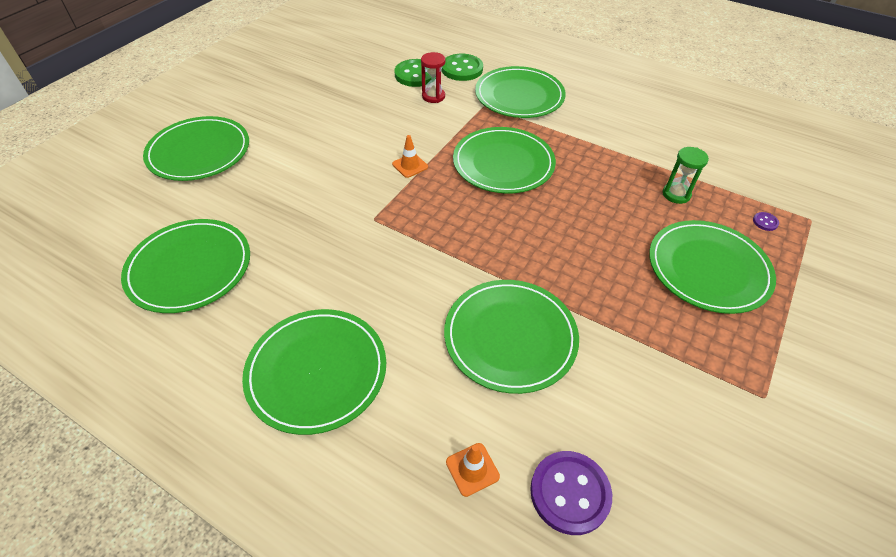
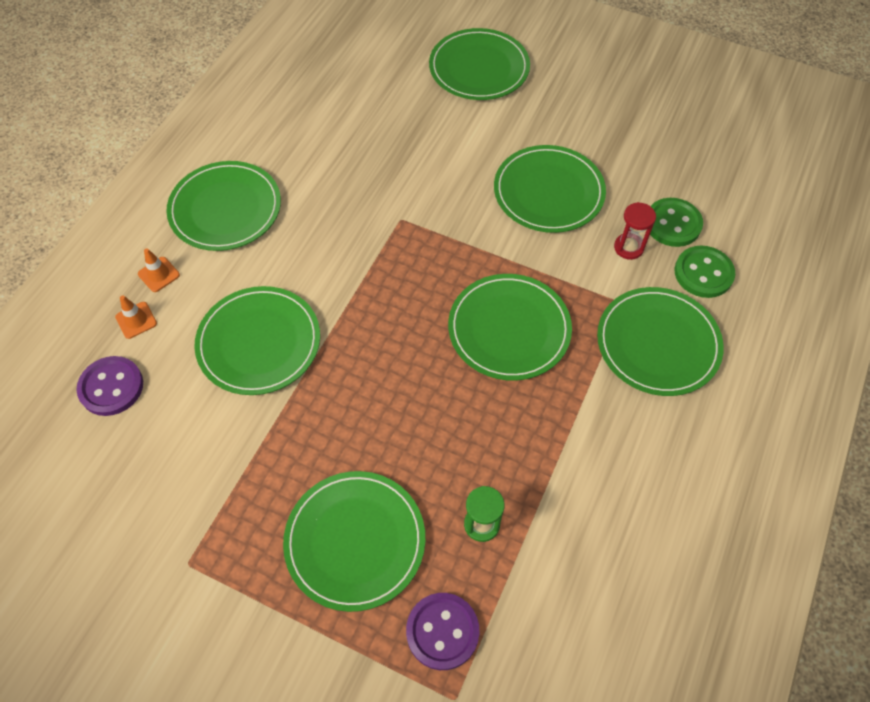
camera: 85 degrees right, 10 degrees up
(189, 268) = (328, 104): green plate -> green plate (548, 192)
(410, 165) = (488, 239): orange traffic cone -> orange traffic cone (159, 274)
(765, 222) = (442, 631): purple button -> purple button, size x2.33

